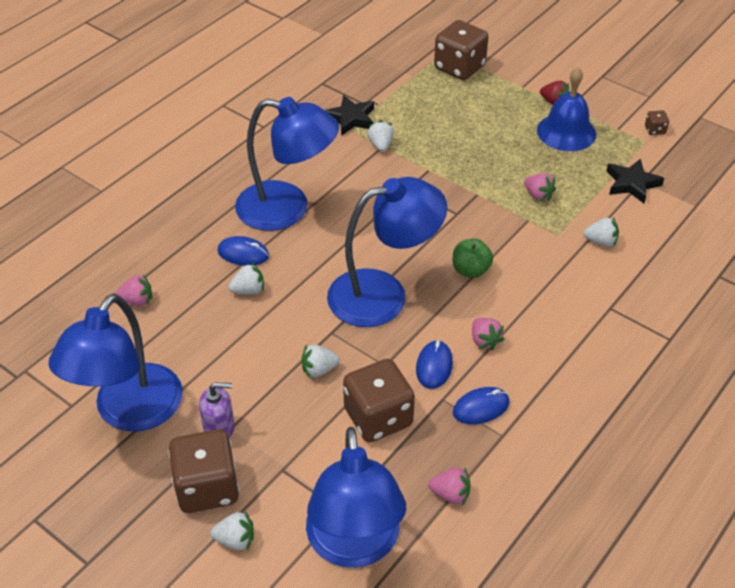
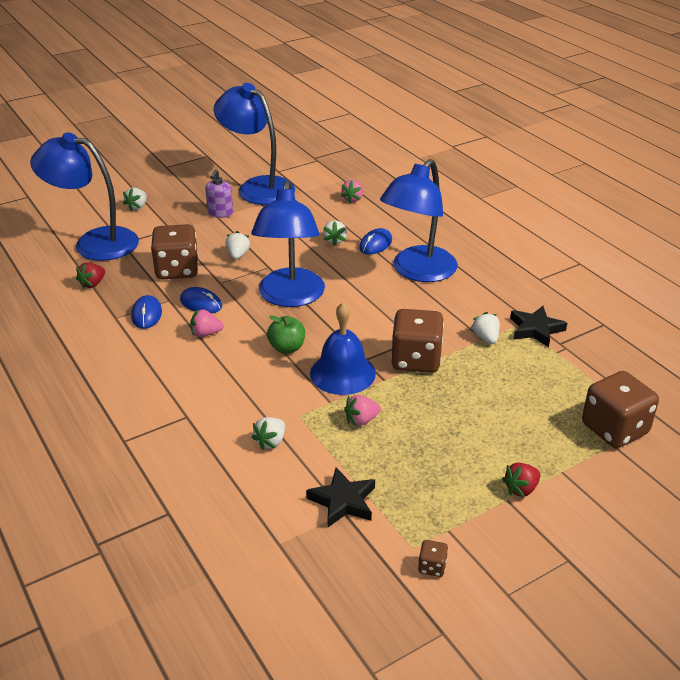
camera: 110 degrees right, 10 degrees down
(207, 487) = (180, 203): brown dice -> brown dice (416, 360)
(380, 145) = (485, 338): white strawberry -> white strawberry turned 120 degrees counterclockwise
(450, 494) = (93, 284): pink strawberry -> red strawberry
(566, 132) = (458, 479): blue bell -> blue bell (342, 373)

